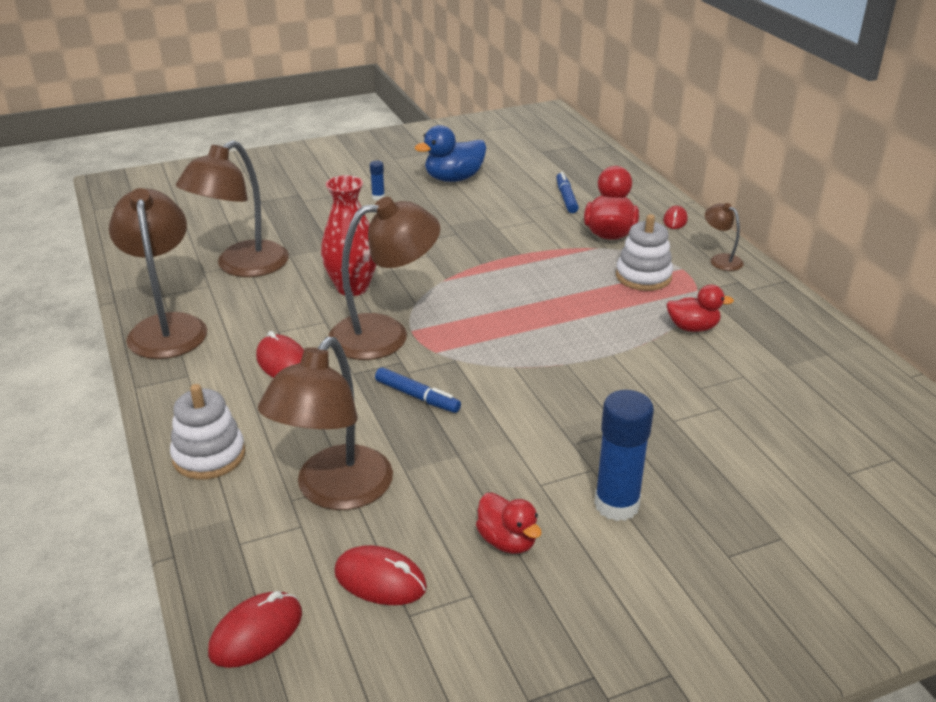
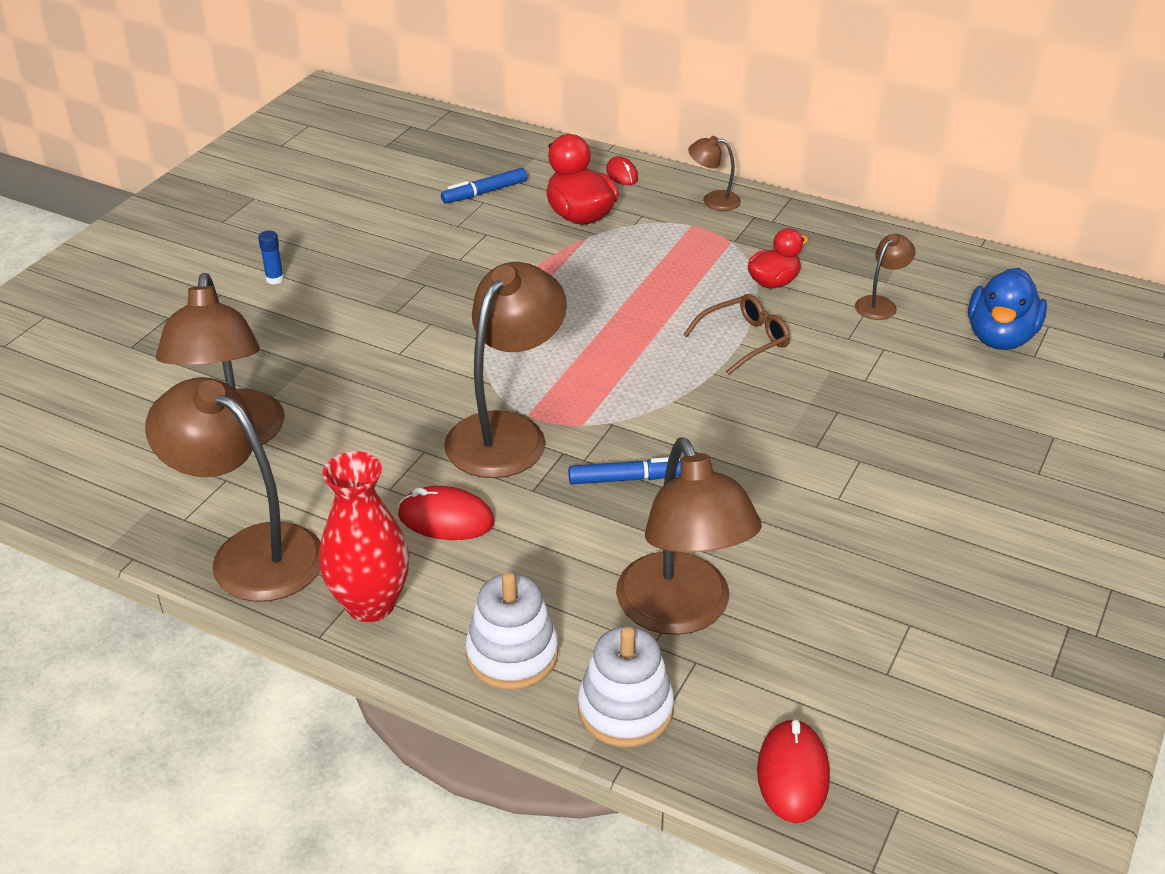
camera: 40 degrees left, 5 degrees up
(352, 288) = (399, 399): red vase -> red vase (370, 604)
(380, 580) = (826, 661): red mouse -> none
(454, 178) = (331, 219): blue duck -> blue duck (1000, 337)
(507, 541) = (877, 563): red duck -> none
(566, 198) = (484, 192): blue marker -> blue marker turned 75 degrees counterclockwise
(616, 354) = (744, 341): none -> brown glasses
(616, 505) = (916, 480): blue glue stick -> none
(643, 276) = (668, 249): white stacking toy -> white stacking toy (625, 709)
(760, 377) = (880, 304): none -> brown lamp

